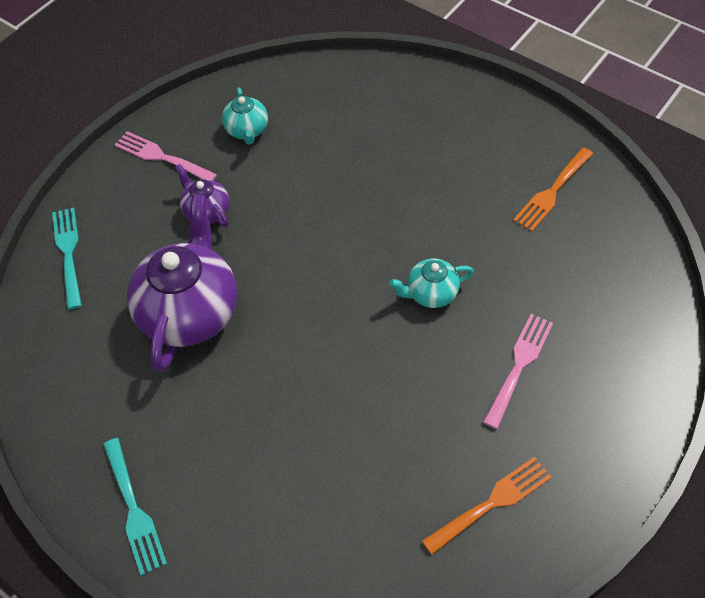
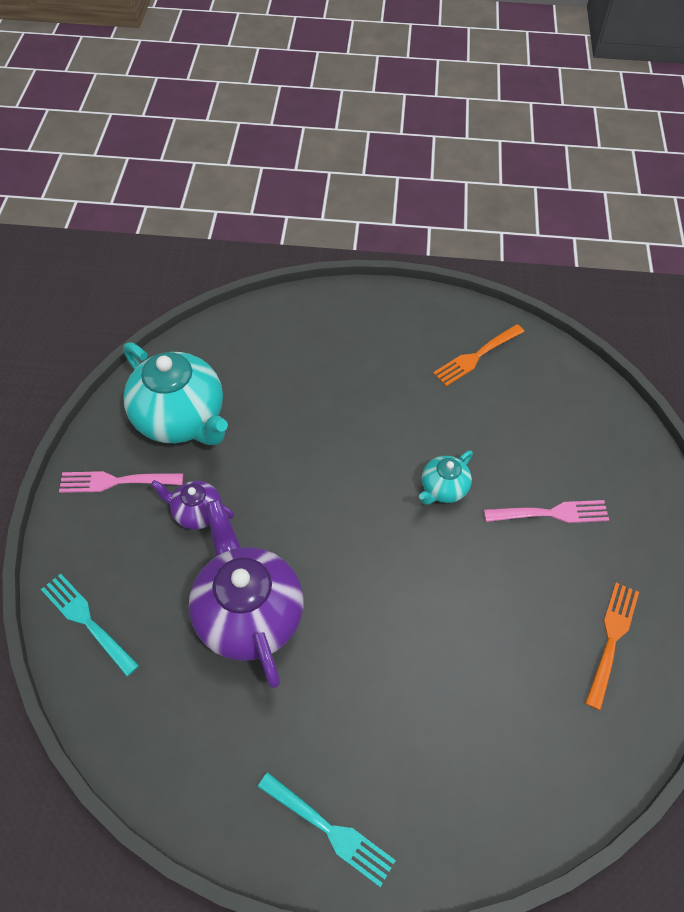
camera: 35 degrees left, 0 degrees up
(247, 130) = (181, 419): turquoise teapot -> turquoise teapot, size x2.03
(519, 365) = (552, 513): pink fork -> pink fork turned 90 degrees clockwise
(552, 192) = (476, 357): orange fork -> orange fork turned 45 degrees clockwise

